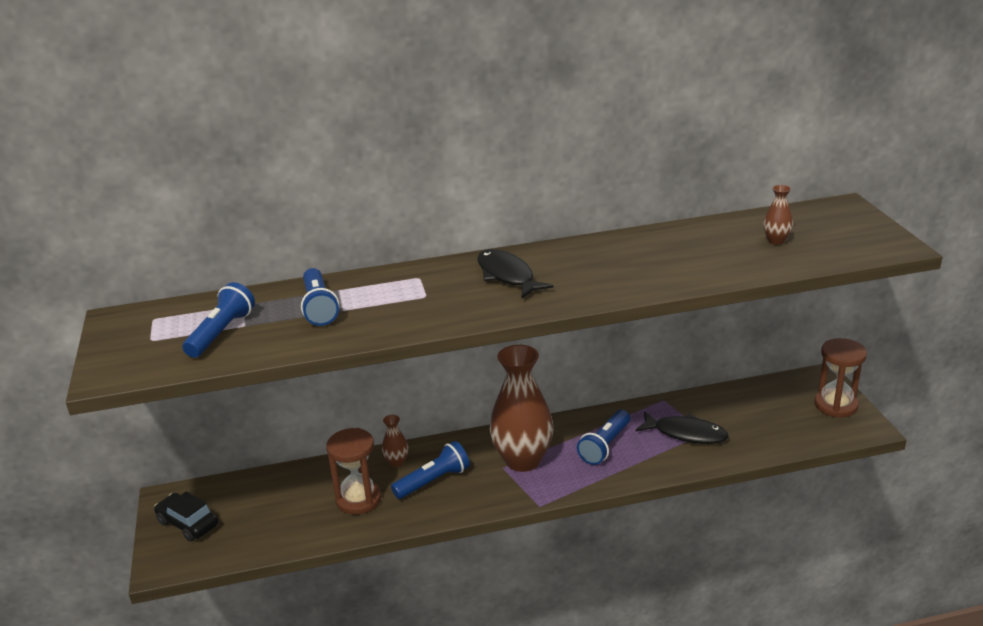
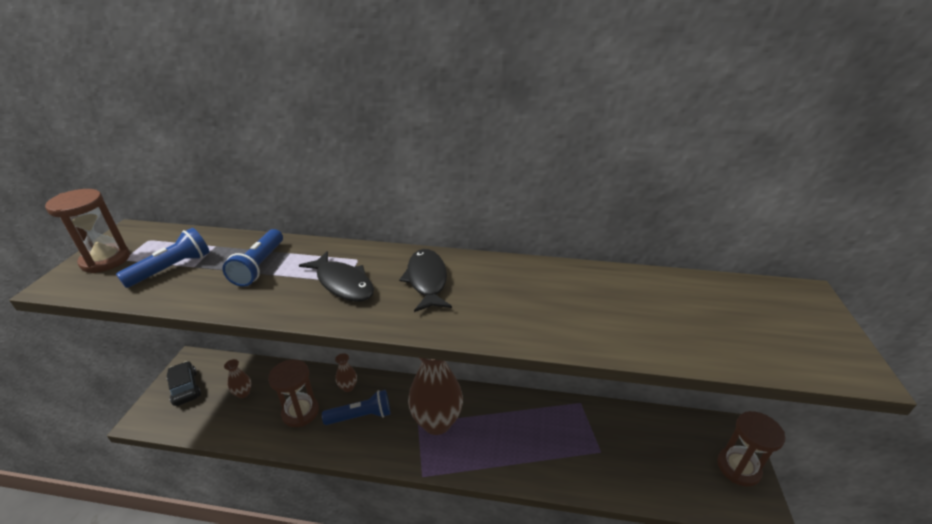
camera: 20 degrees right, 5 degrees up
(129, 346) = (105, 260): none -> brown hourglass
(605, 446) = (508, 433): blue flashlight -> none
(686, 433) = (582, 446): black fish -> black fish (343, 283)
(776, 241) = (710, 318): brown vase -> brown vase (243, 393)

